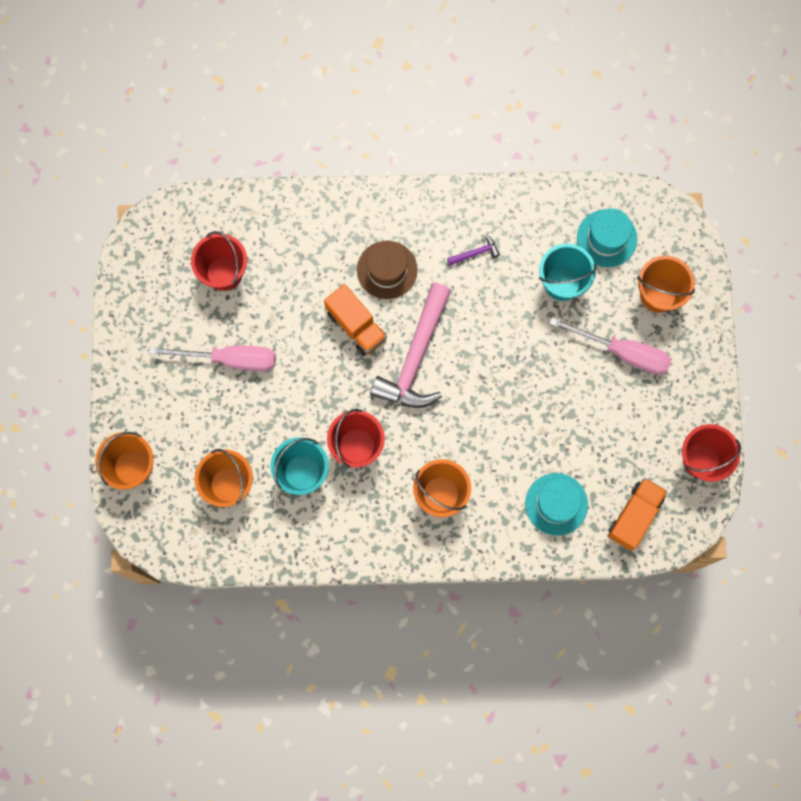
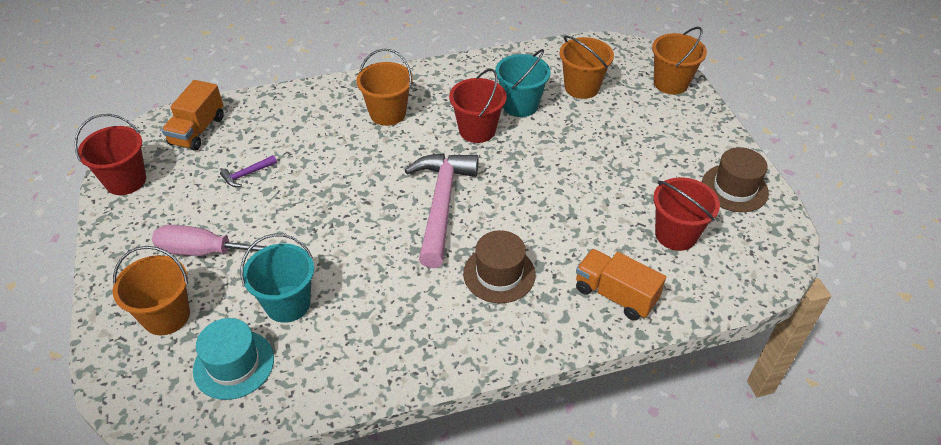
camera: 165 degrees right, 30 degrees down
(146, 310) = (734, 188): none -> brown hat
(230, 359) = (629, 167): pink screwdriver -> none
(356, 326) = (514, 218): orange truck -> orange truck (615, 295)
(475, 253) = (399, 312): purple hammer -> purple hammer (247, 174)
(556, 504) = (275, 125): turquoise hat -> none

